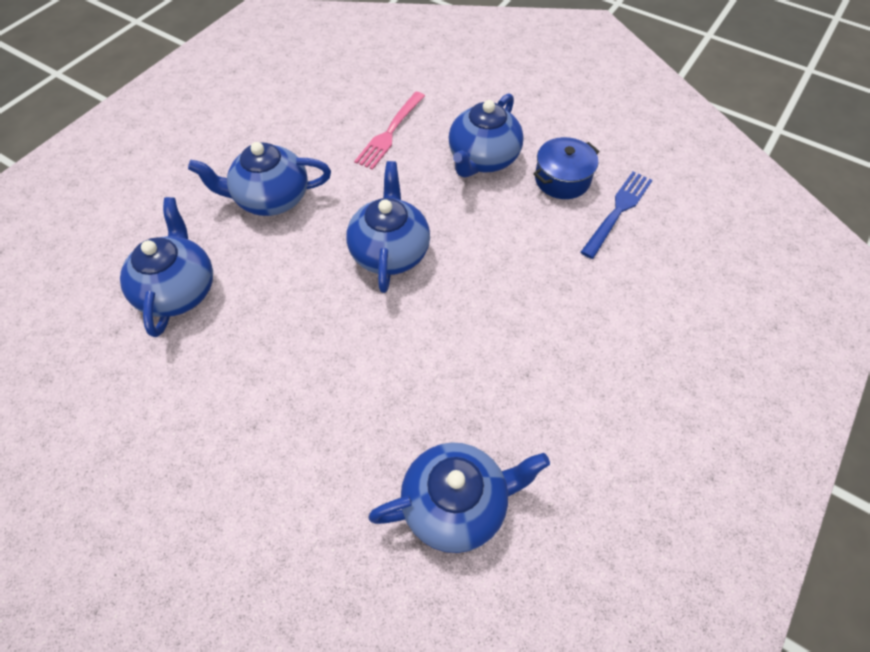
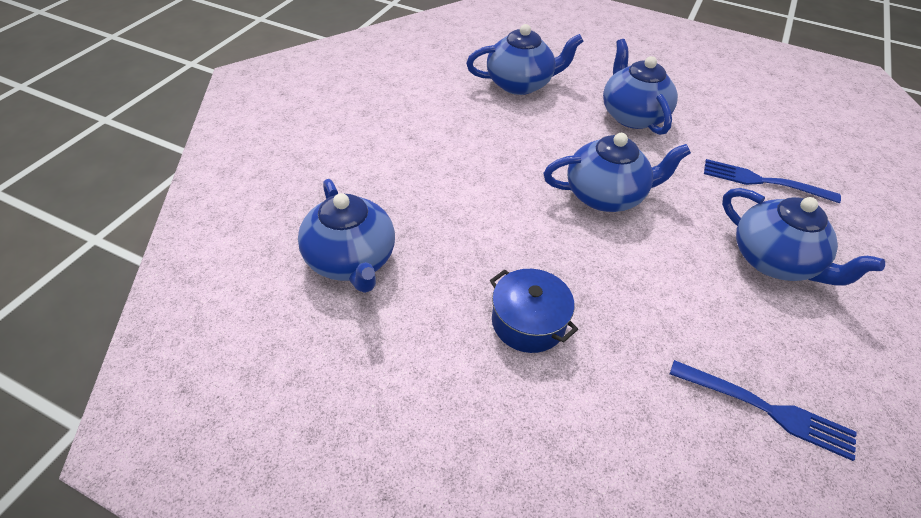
camera: 80 degrees right, 10 degrees down
(390, 132) = (763, 182): pink fork -> blue fork
(483, 159) = (774, 261): blue teapot -> blue teapot turned 150 degrees counterclockwise
(562, 179) = (788, 343): blue pot -> blue pot (528, 322)

